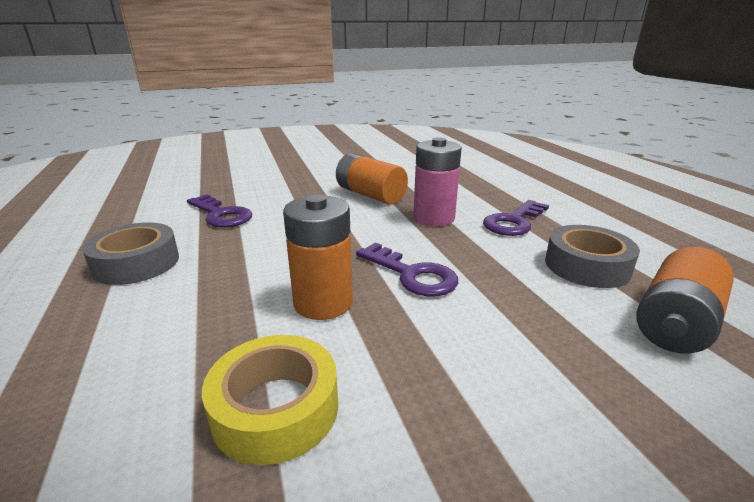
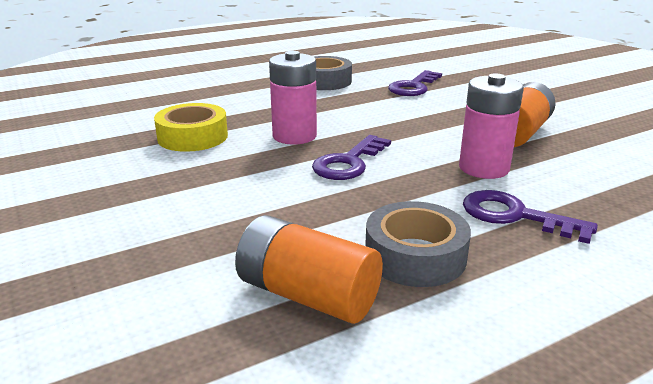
camera: 80 degrees right, 0 degrees up
(323, 303) = (294, 136): orange battery -> pink battery

